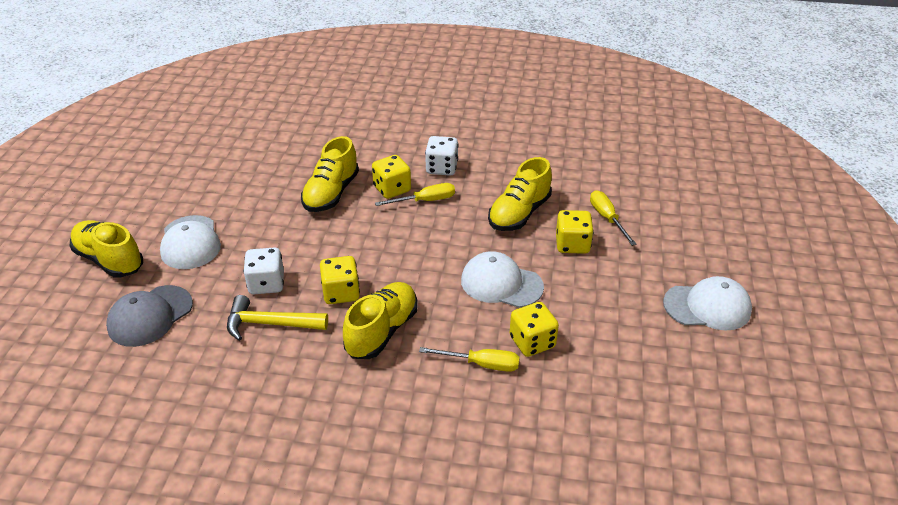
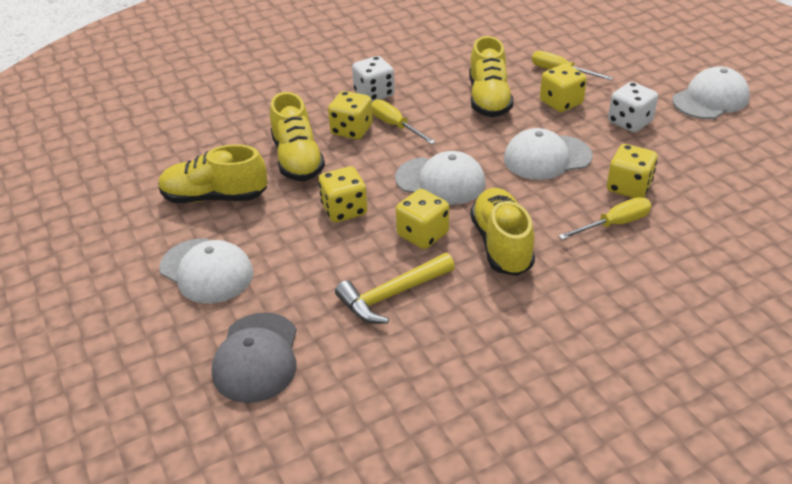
camera: 35 degrees left, 0 degrees up
(109, 260) = (133, 334): yellow shoe -> yellow shoe (215, 197)
(266, 284) = (340, 264): white dice -> white dice (629, 122)
(315, 246) = (344, 210): none -> yellow dice
(402, 260) = (440, 181): none -> white cap
(425, 201) = (395, 126): yellow screwdriver -> yellow screwdriver turned 75 degrees counterclockwise

